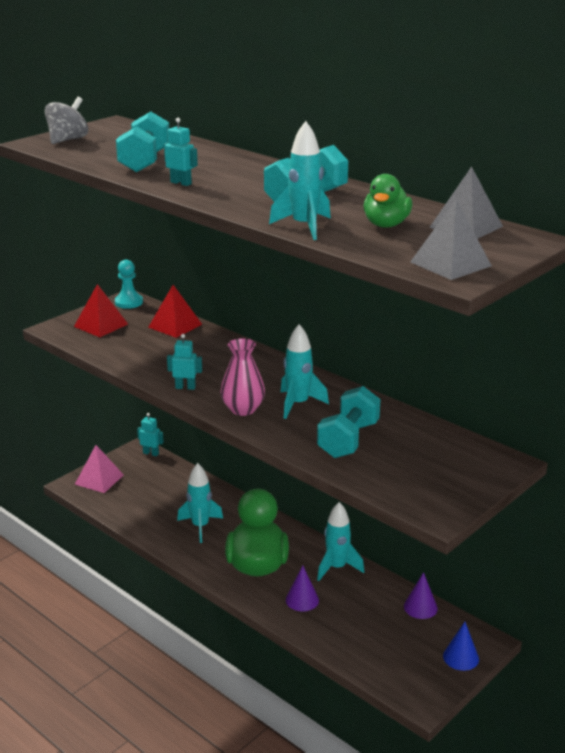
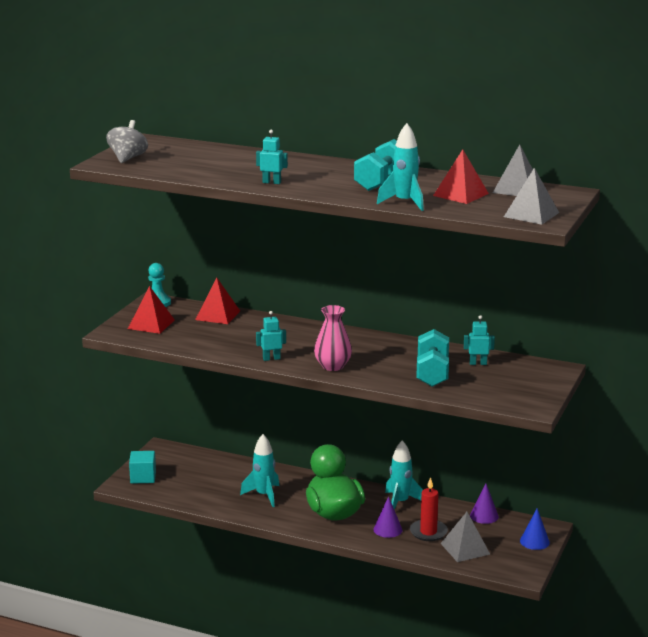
camera: 20 degrees left, 5 degrees down
(99, 479) = (143, 477): pink pyramid -> turquoise cube
(145, 161) = (219, 169): turquoise dumbbell -> none
(151, 453) = (175, 449): turquoise robot -> turquoise robot (478, 363)
(298, 404) = (373, 356): turquoise rocket -> none
(345, 614) = (428, 532): none -> red candle
(373, 647) = (465, 548): none -> grey pyramid
(386, 225) = (460, 194): green duck -> red pyramid

